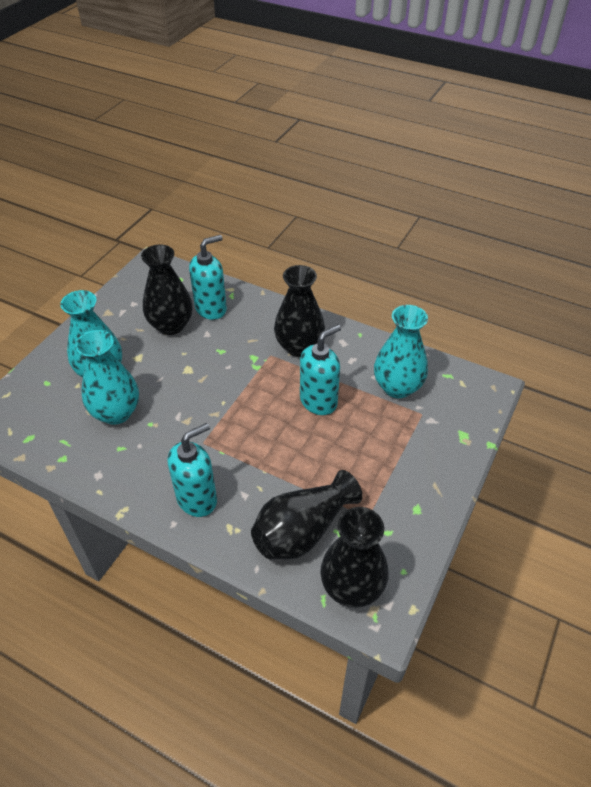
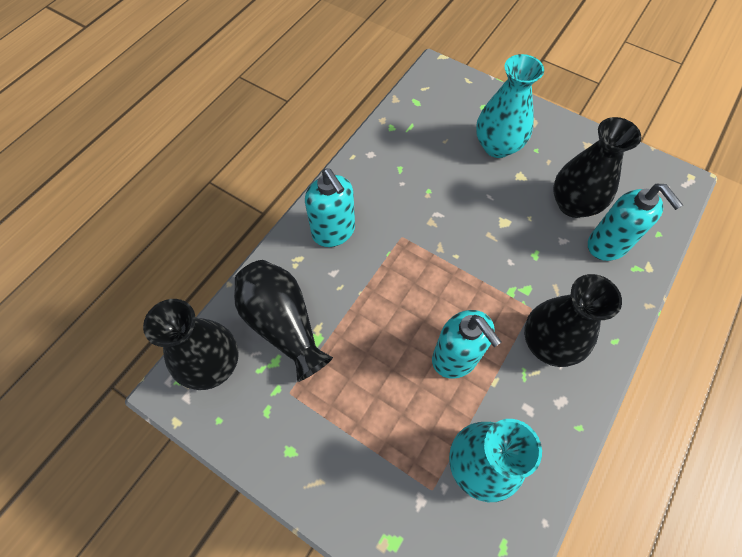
camera: 95 degrees right, 15 degrees up
(116, 412) = (443, 162): turquoise vase -> none

